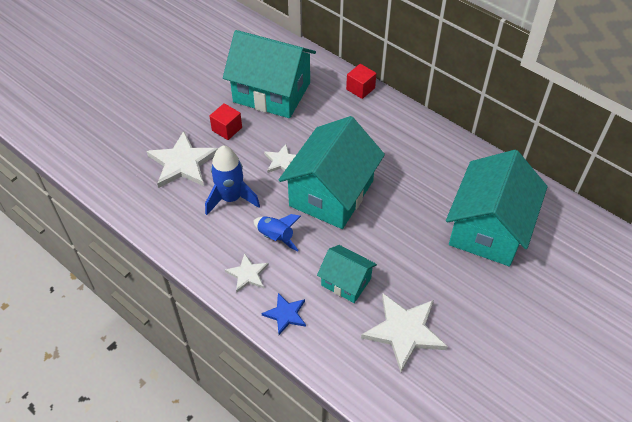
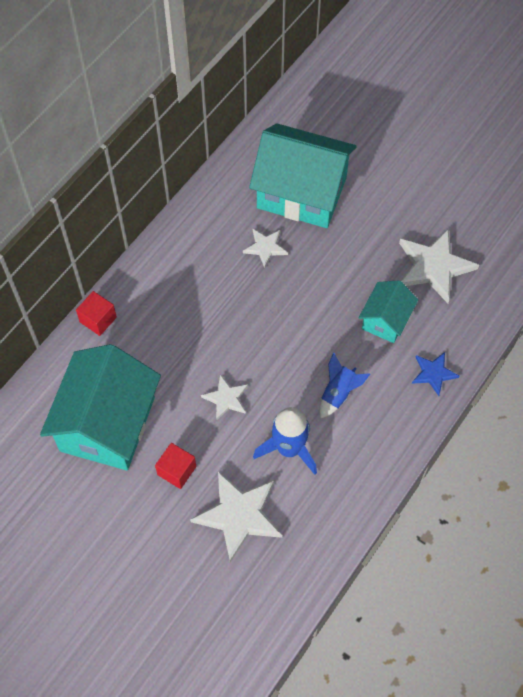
camera: 95 degrees left, 10 degrees up
(247, 274) = (391, 416): white star -> white star (265, 247)
(331, 193) = (270, 342): turquoise house -> none

